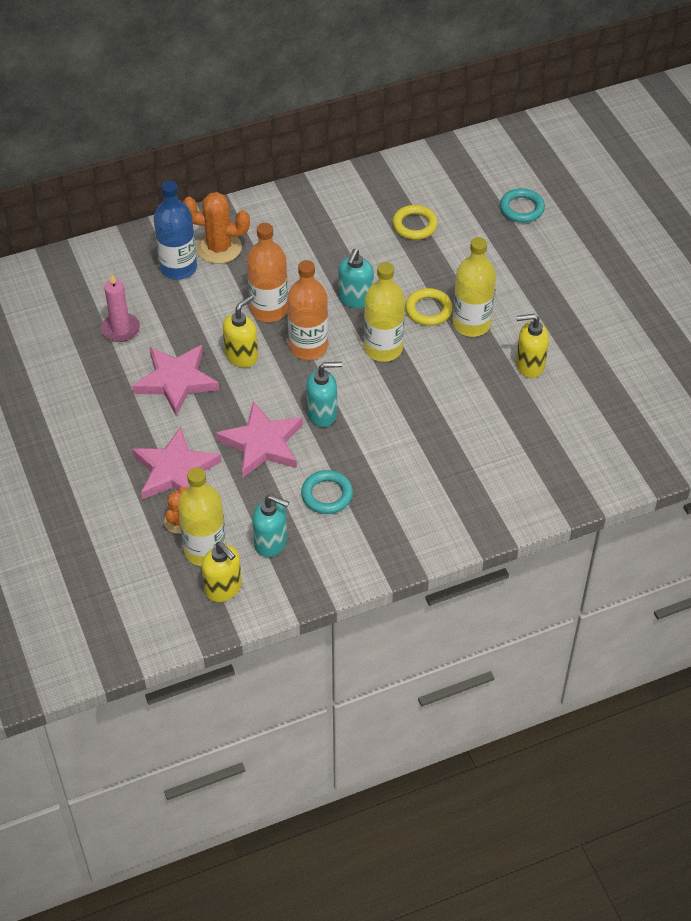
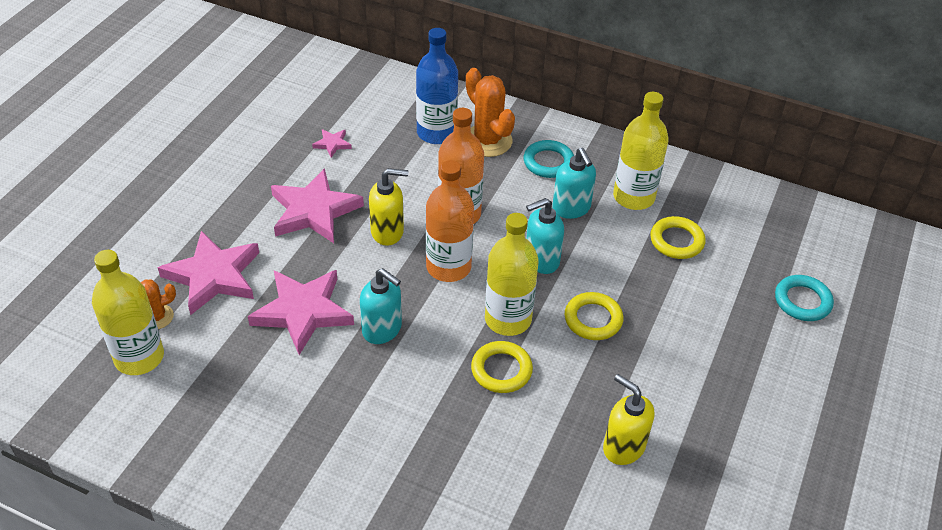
camera: 45 degrees right, 5 degrees down
(121, 329) = (332, 144): pink candle -> pink star
(223, 588) = (104, 401): yellow soap dispenser -> none
(271, 543) = (191, 398): turquoise soap dispenser -> turquoise soap dispenser (571, 208)
(327, 495) = (288, 400): turquoise ring -> turquoise ring (548, 162)
(417, 379) = (501, 370): none -> yellow ring
(471, 324) = (616, 363): yellow bottle -> yellow bottle (633, 197)

